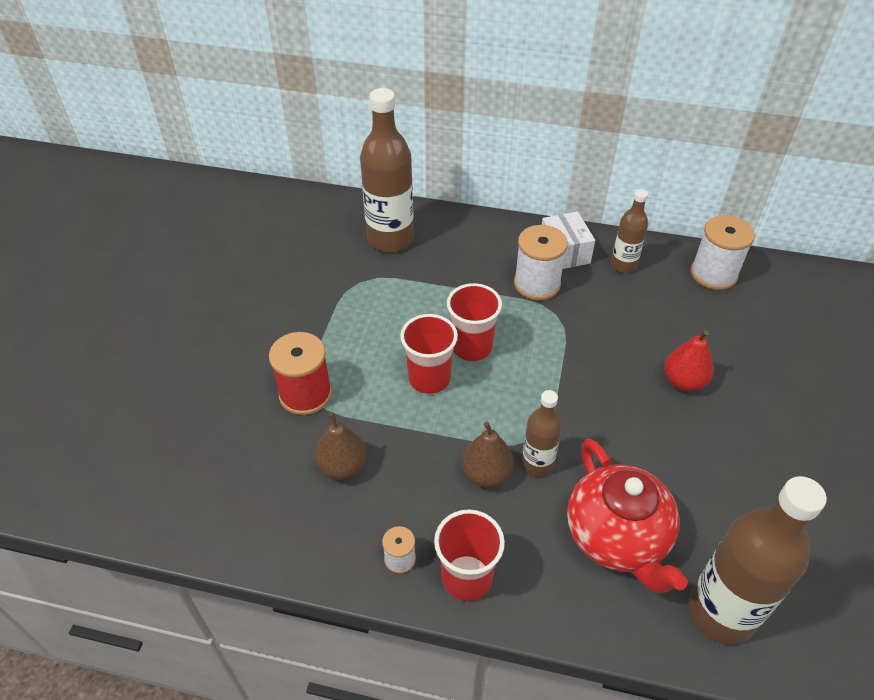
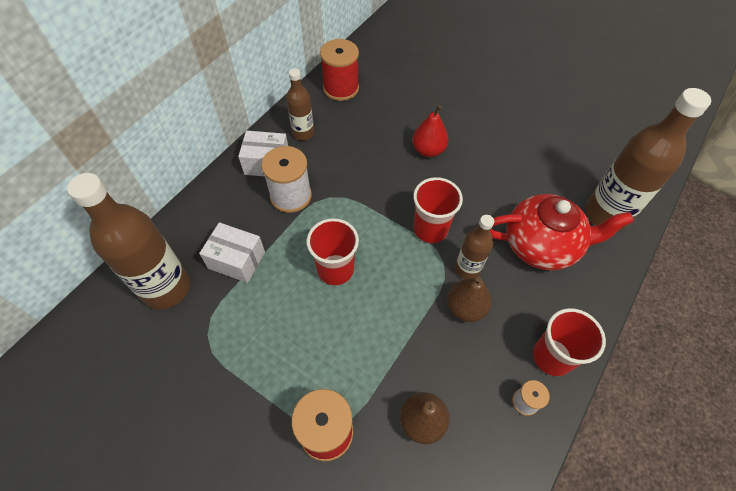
camera: 70 degrees left, 10 degrees up
(429, 378) = (355, 315): red cup -> red cup (430, 229)
(442, 272) = (236, 260): none -> white box
(713, 274) = (341, 88): white spool -> red spool

